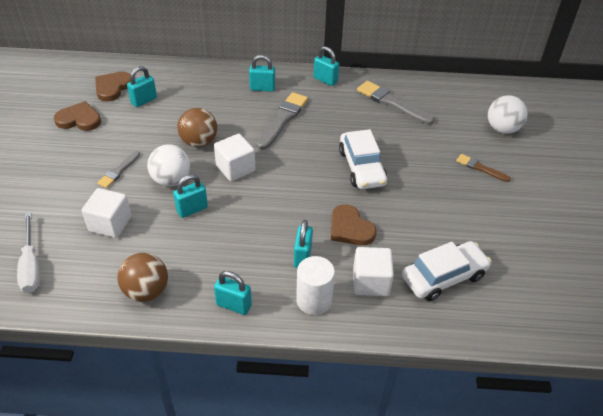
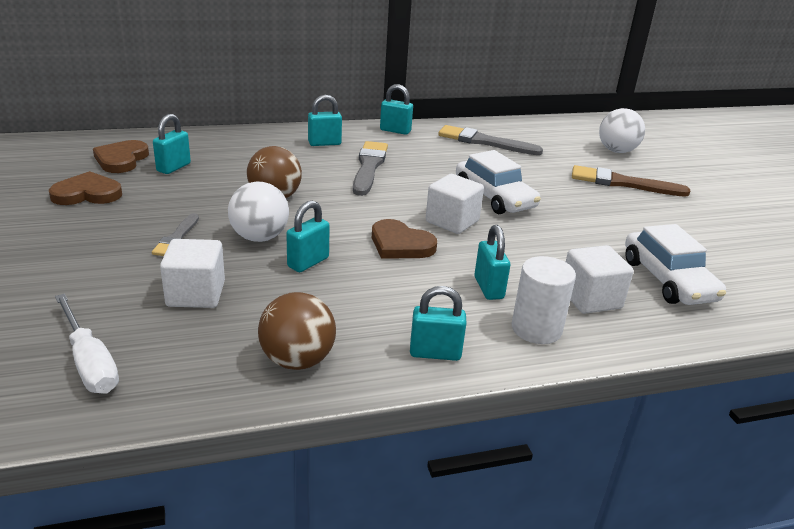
camera: 20 degrees left, 15 degrees down
(235, 168) = (340, 216): white cube -> white cube (452, 221)
(350, 228) = (525, 252): brown heart -> brown heart (400, 244)
(444, 277) = (668, 280): white car -> white car turned 120 degrees clockwise
(480, 168) = (622, 183): brown brush -> brown brush, size x1.72

